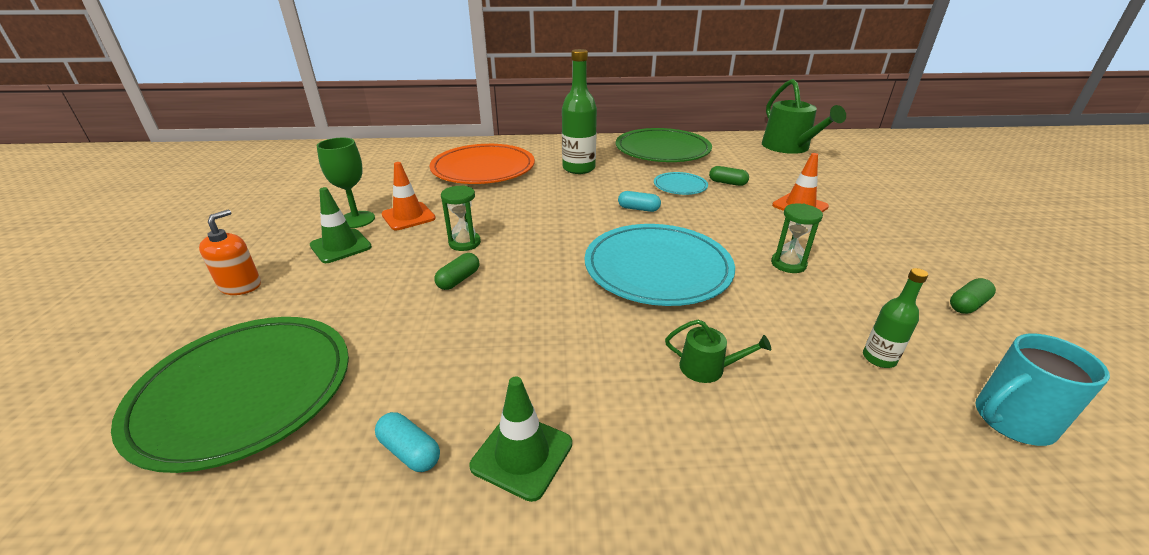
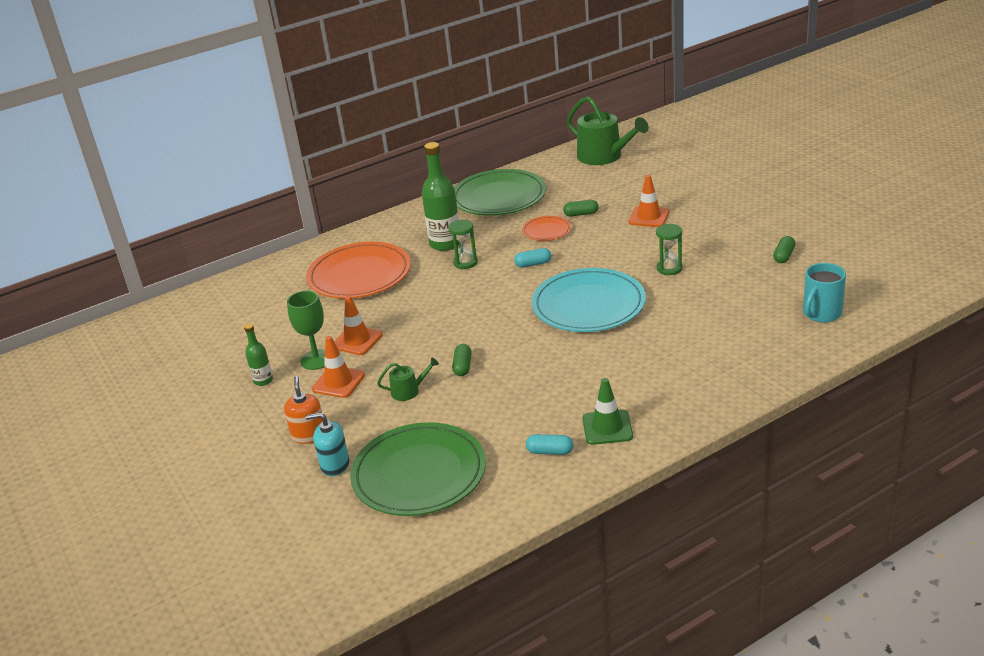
camera: 25 degrees left, 0 degrees up
(204, 331) = (335, 465): none -> turquoise soap dispenser
(341, 246) = (338, 382): green traffic cone -> orange traffic cone
(464, 243) = (432, 342): green hourglass -> green hourglass (465, 262)
(680, 186) = (546, 231): turquoise plate -> orange plate
(708, 368) = (666, 351): green watering can -> green watering can (409, 391)
(879, 358) = (750, 308): green bottle -> green bottle (263, 380)

